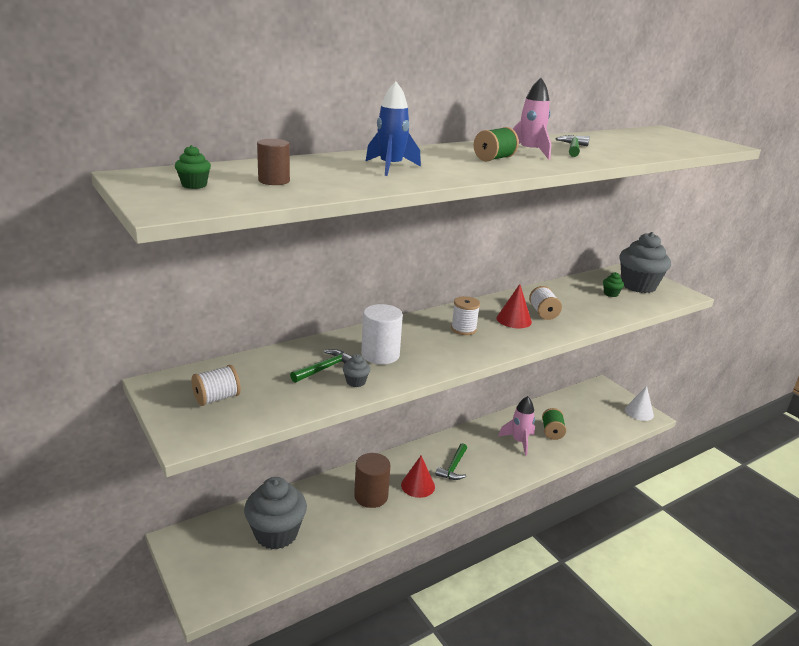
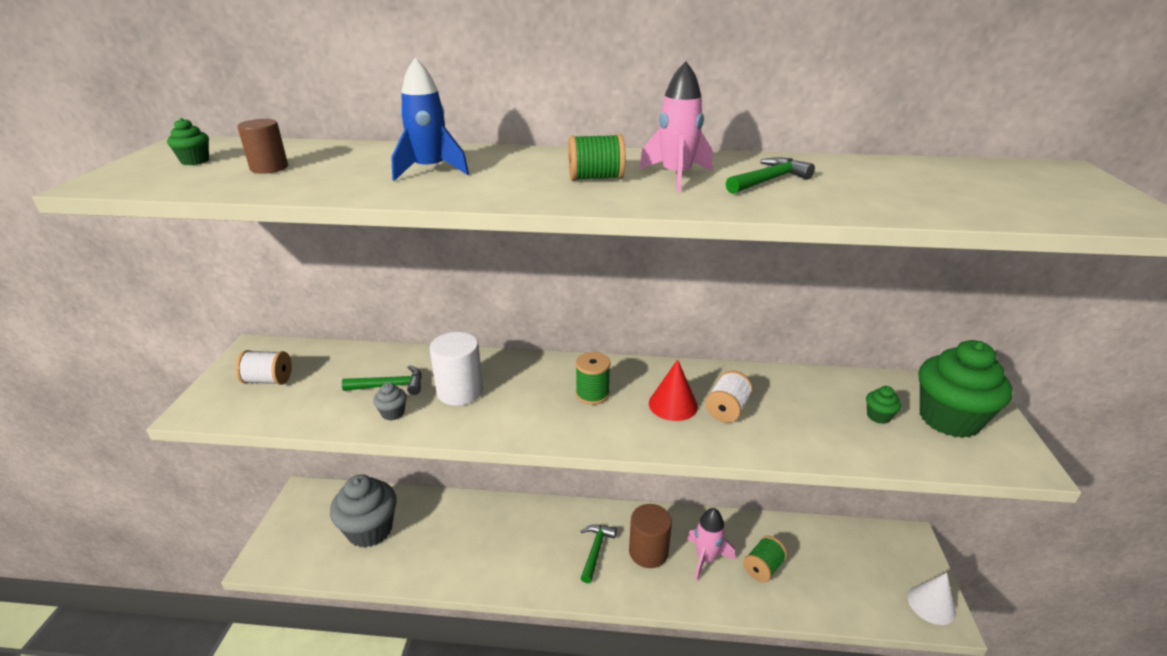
camera: 40 degrees right, 5 degrees up
(371, 496) = (482, 538): brown cylinder -> brown cylinder (648, 552)
(418, 485) = (537, 551): red cone -> none
(453, 467) = (595, 550): green hammer -> green hammer turned 135 degrees clockwise
(463, 329) = (592, 394): white spool -> green spool
(638, 286) = (949, 419): grey cupcake -> green cupcake

